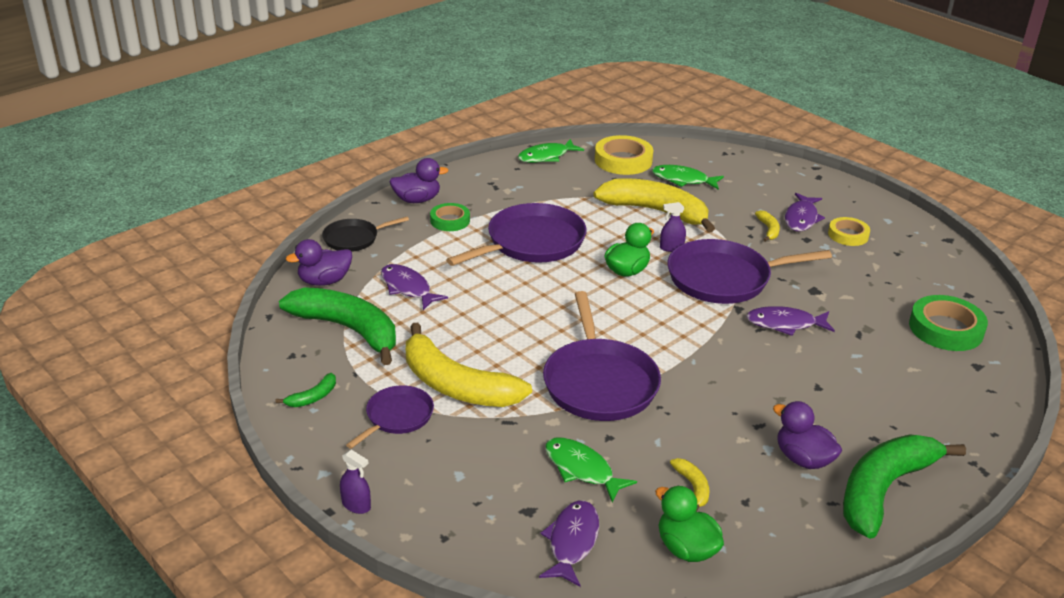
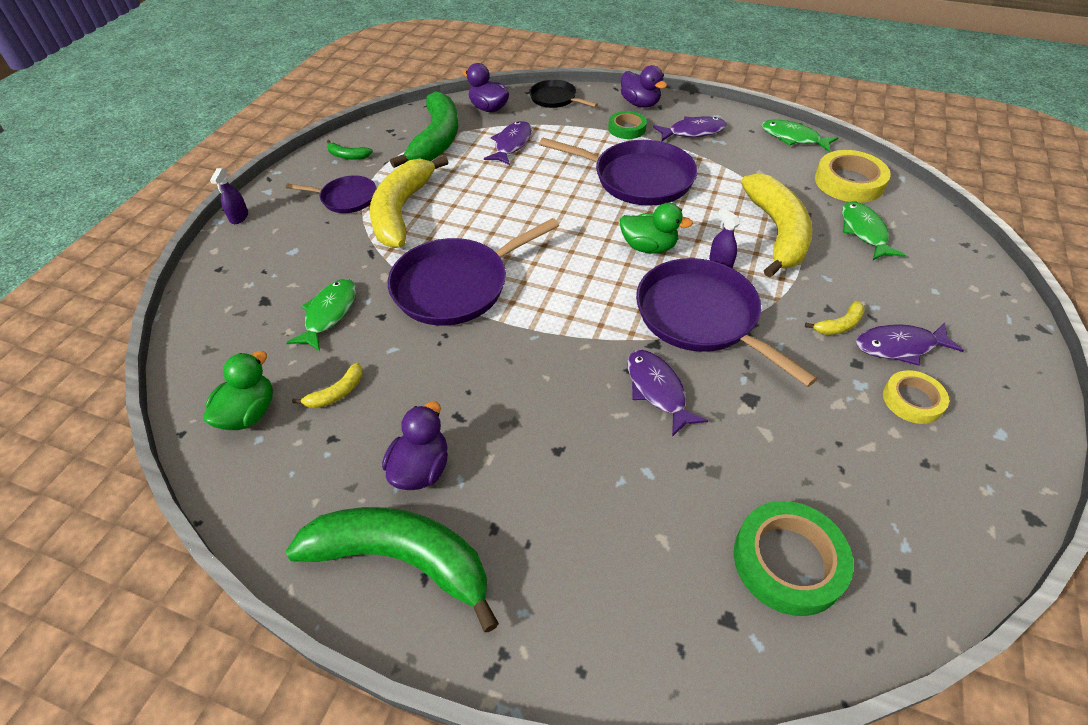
camera: 65 degrees right, 15 degrees up
(572, 542) = (234, 338): purple fish -> purple fish (693, 132)

